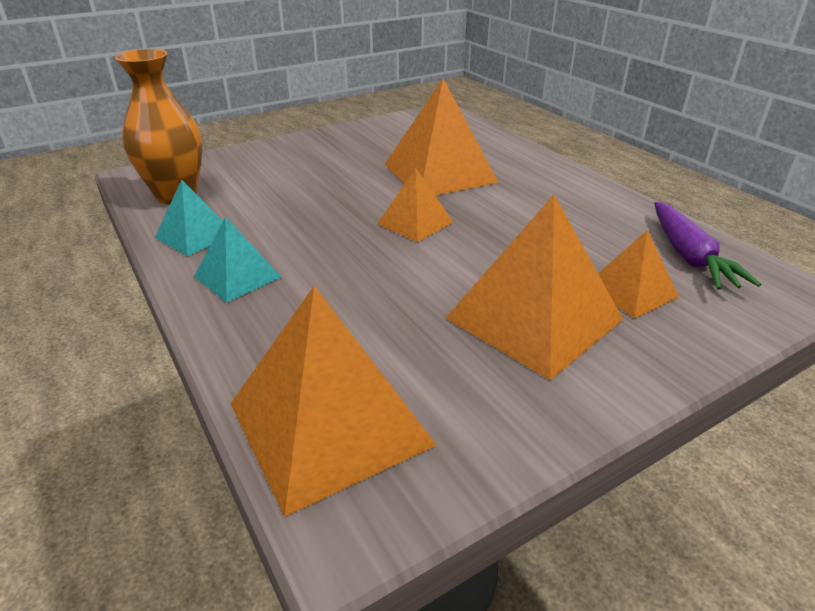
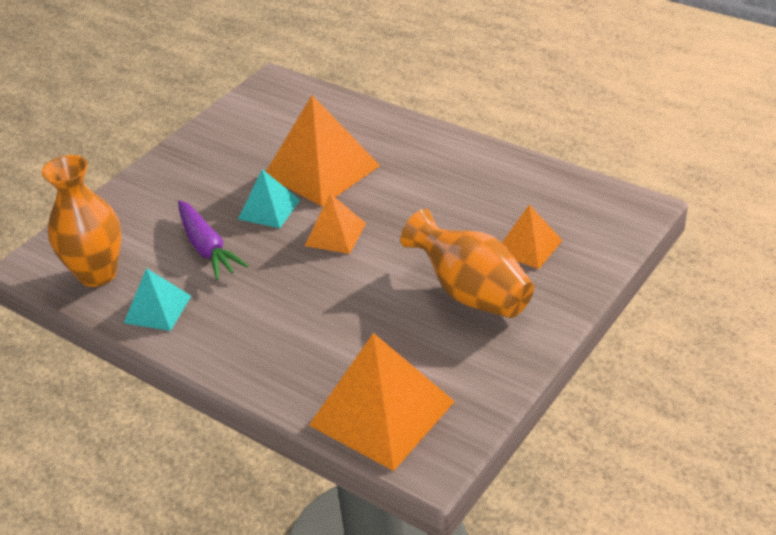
camera: 20 degrees left, 5 degrees up
(237, 276) = (229, 334): turquoise pyramid -> turquoise pyramid (269, 209)
(533, 318) = (471, 293): orange pyramid -> orange vase
(689, 256) = (560, 200): purple carrot -> purple carrot (207, 248)

